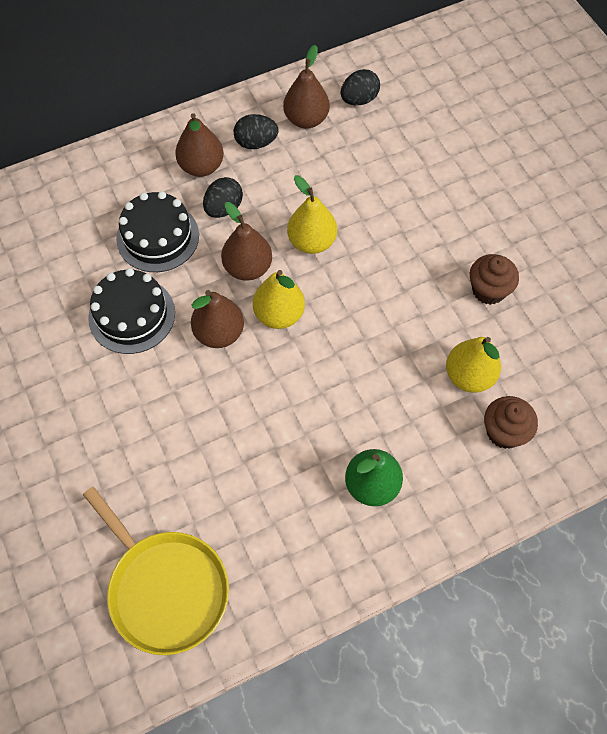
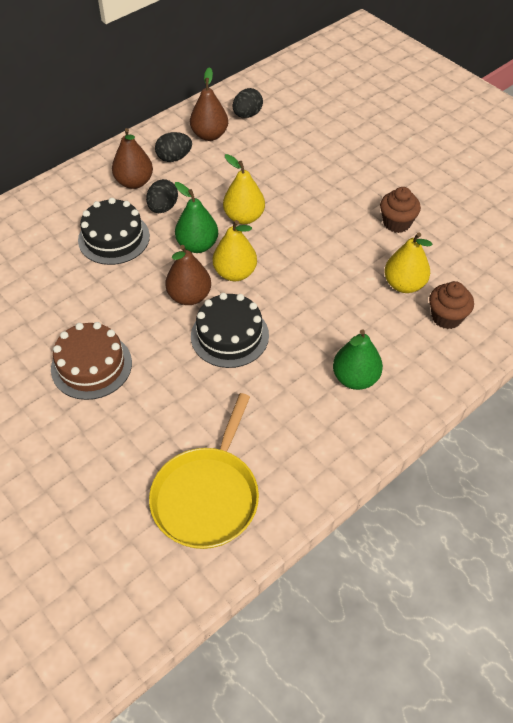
camera: 15 degrees left, 10 degrees down
(88, 396) = (91, 365): none -> brown cake
(132, 315) = (110, 298): black cake -> black cake (229, 335)
(165, 588) = (207, 496): yellow pan -> yellow pan turned 75 degrees clockwise
(248, 268) = (197, 245): brown pear -> green pear

